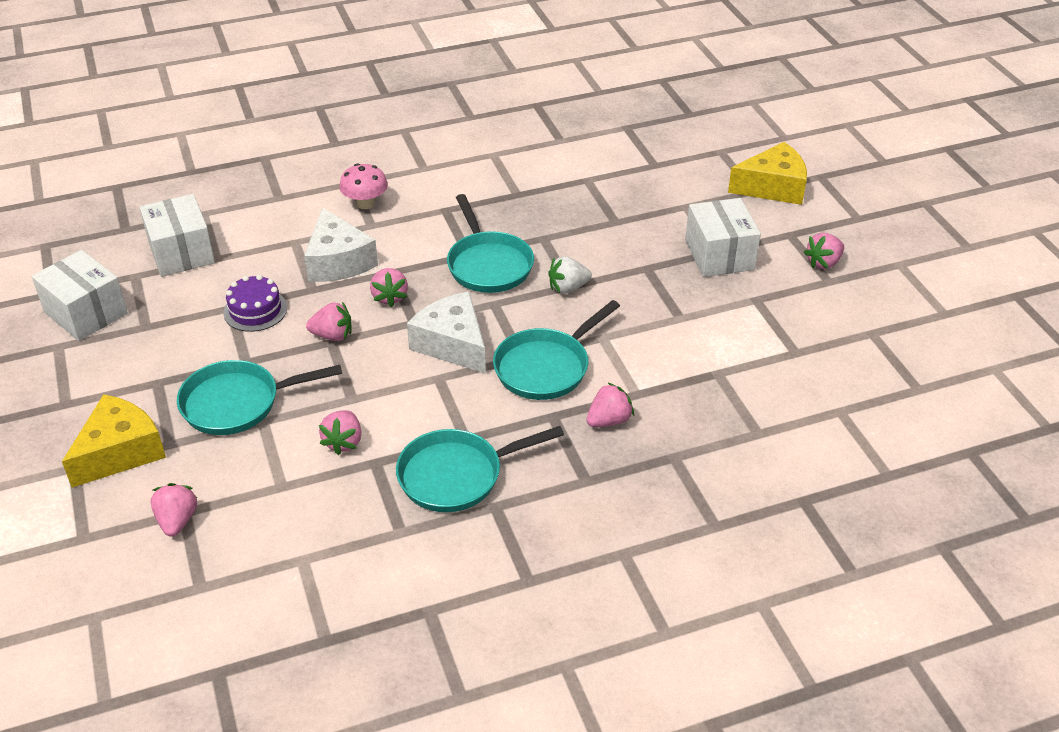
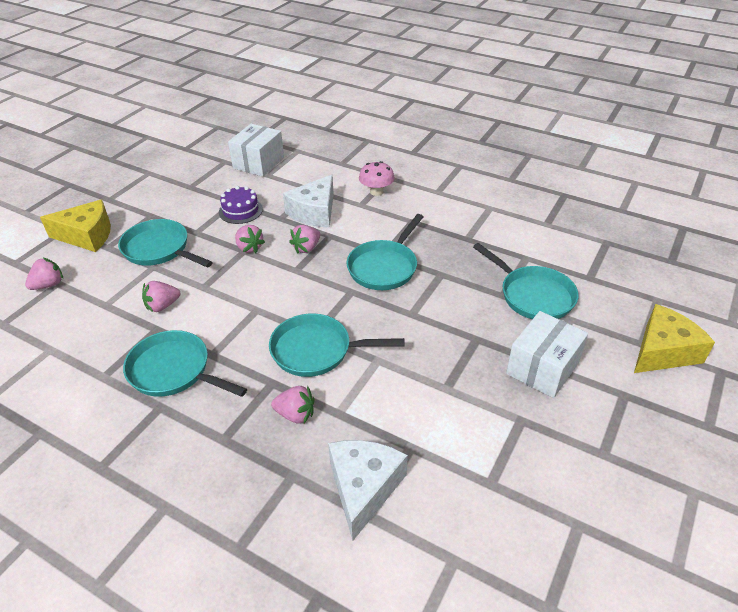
camera: 50 degrees right, 0 degrees up
(86, 313) = (181, 165): white box -> none
(452, 344) = (293, 297): white cheese -> white cheese (364, 488)
(568, 288) = (406, 314): white strawberry -> none
(636, 206) = (533, 295): none -> turquoise pan
(773, 187) = (663, 351): yellow cheese -> yellow cheese turned 75 degrees counterclockwise
(823, 263) = (620, 436): pink strawberry -> none

